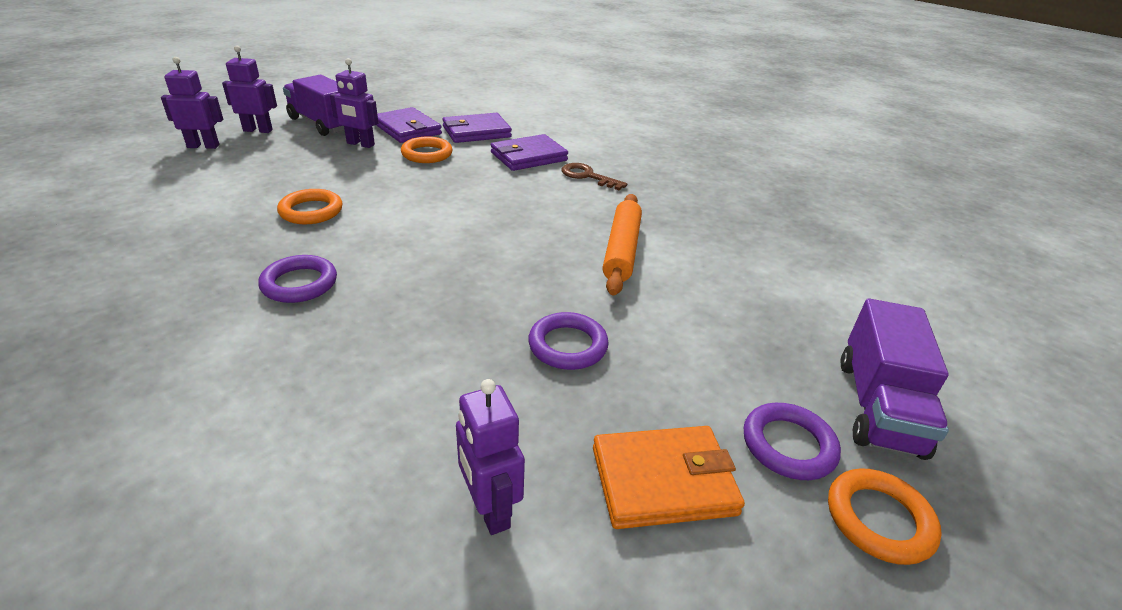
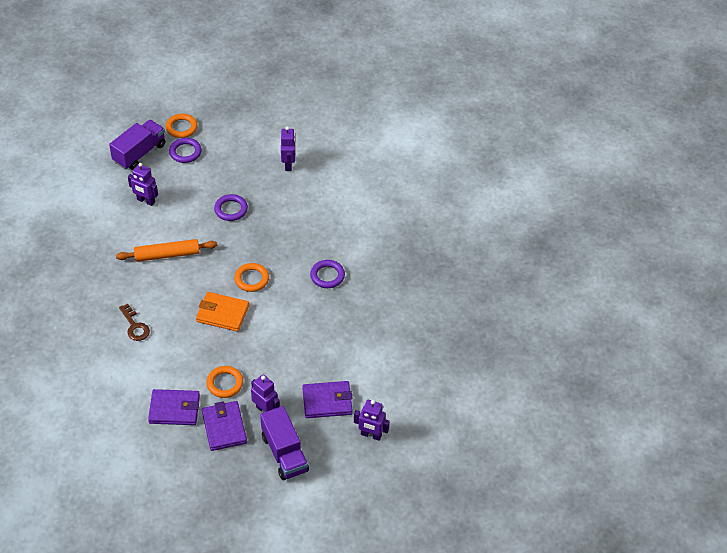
camera: 155 degrees left, 15 degrees up
(258, 130) = (333, 453): purple robot -> purple robot (146, 201)
(311, 211) = (313, 333): orange ring -> orange ring (251, 279)
(529, 157) = (157, 361): purple wallet -> purple wallet (327, 401)
(621, 250) = (167, 255): orange rolling pin -> orange rolling pin turned 45 degrees clockwise
(663, 480) = (234, 155): orange wallet -> orange wallet (222, 313)

